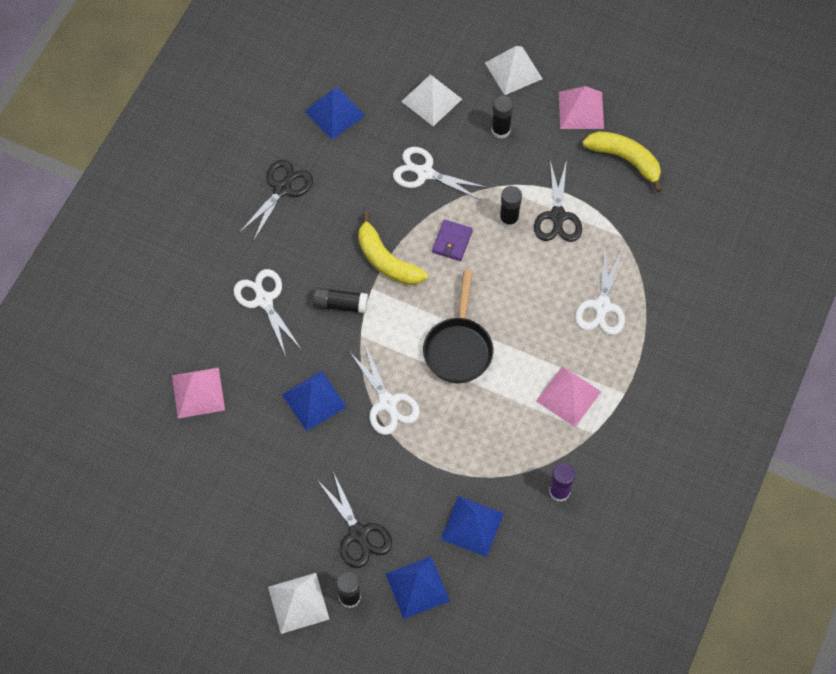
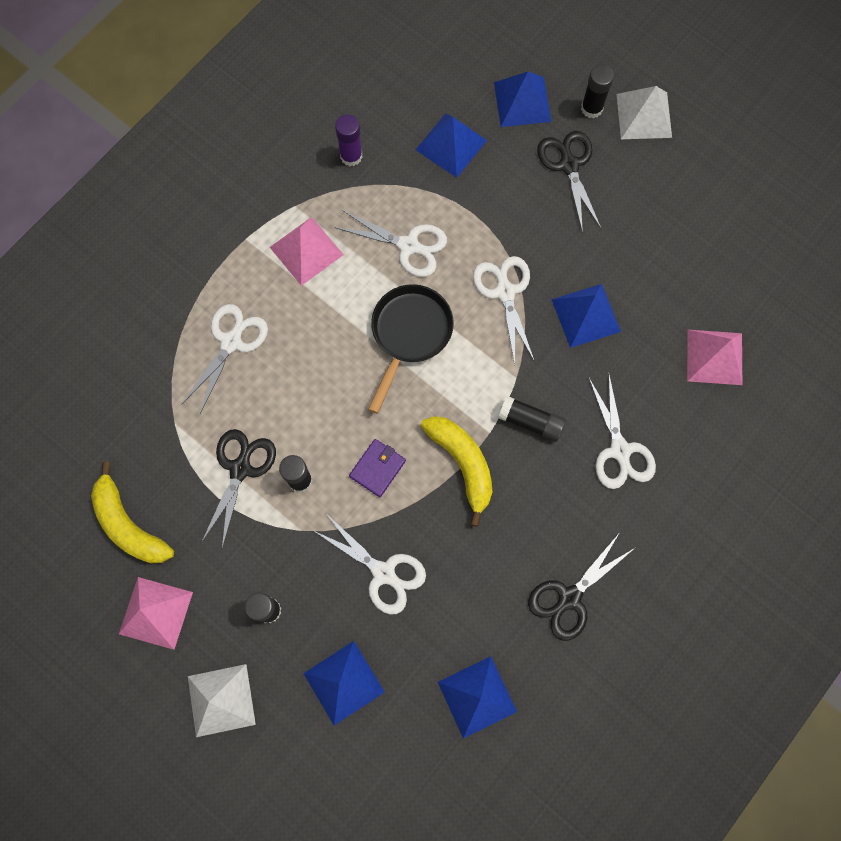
camera: 165 degrees left, 10 degrees up
(431, 100) = (344, 682): white pyramid -> blue pyramid
(482, 422) = (408, 246): none -> white scissors

